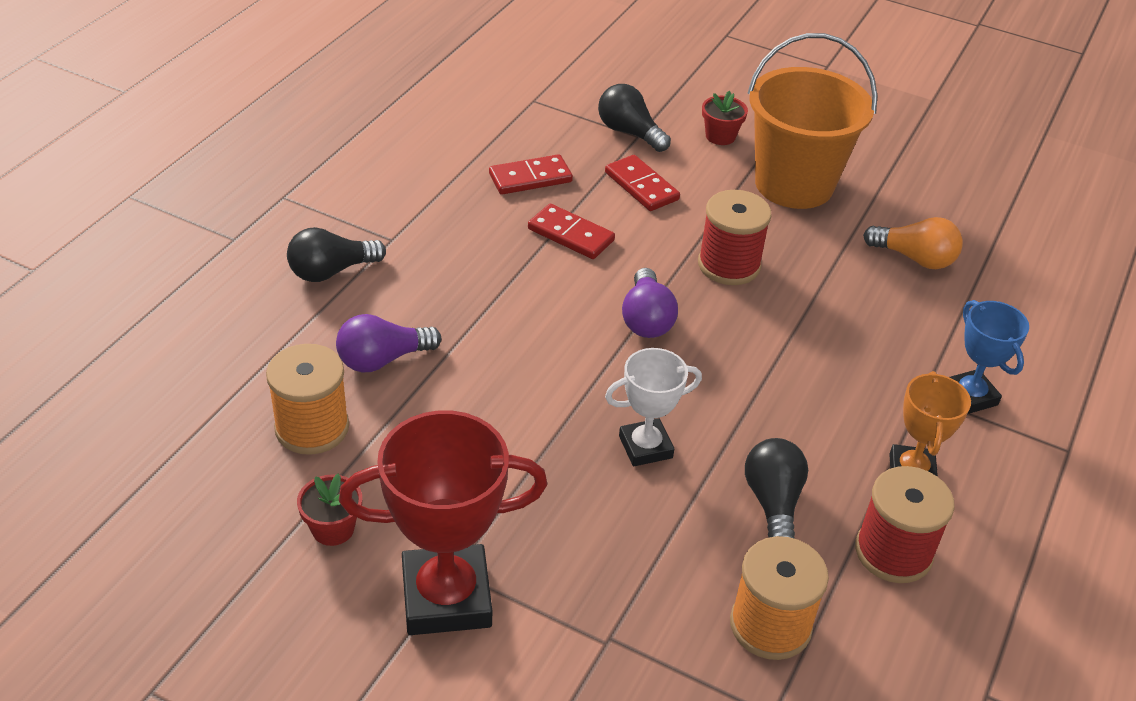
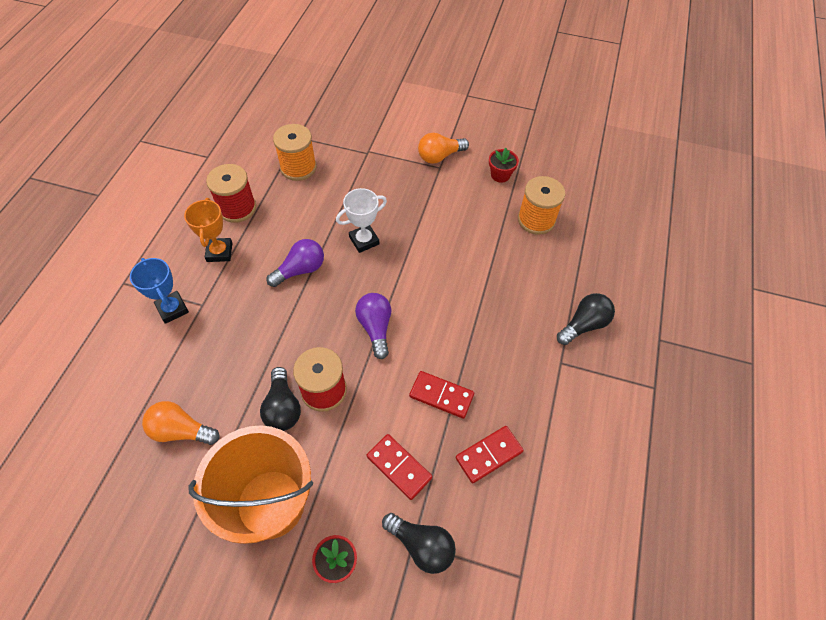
camera: 170 degrees right, 15 degrees up
(382, 359) = (521, 266): purple light bulb -> purple light bulb (300, 270)
(446, 597) = (439, 156): red trophy -> orange light bulb
(773, 503) = (296, 222): black light bulb -> black light bulb (283, 408)

